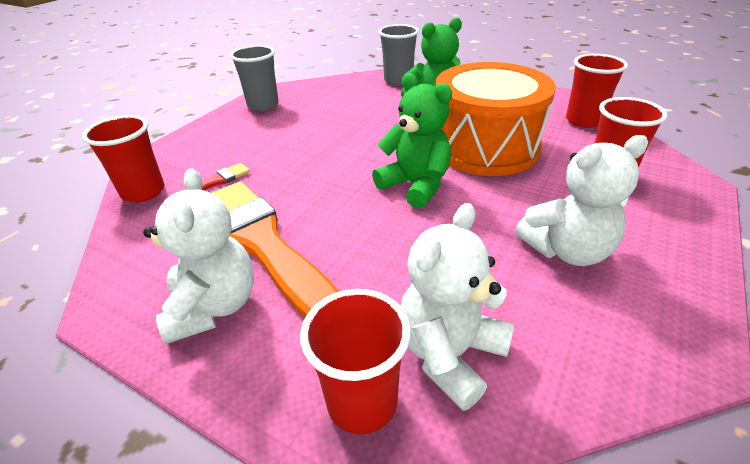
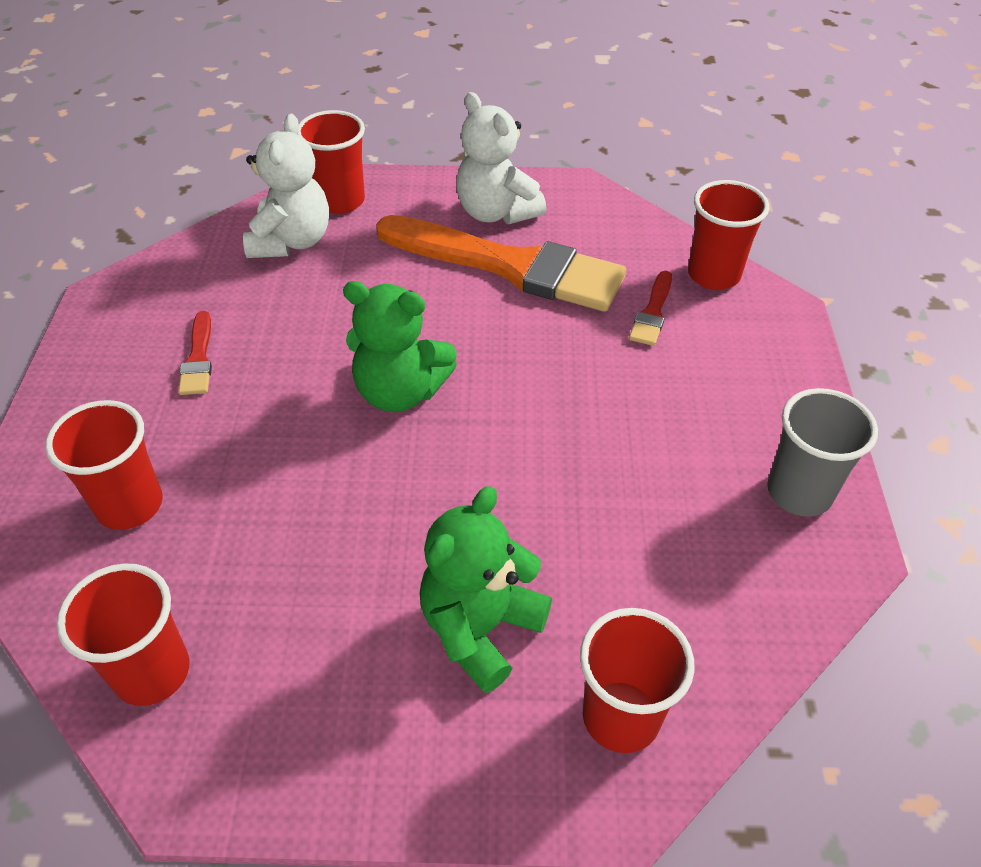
camera: 150 degrees right, 10 degrees up
(398, 80) = (621, 717): grey cup -> red cup
(485, 147) = (329, 510): orange drum -> none
(567, 250) = (198, 358): white teddy bear -> red brush

